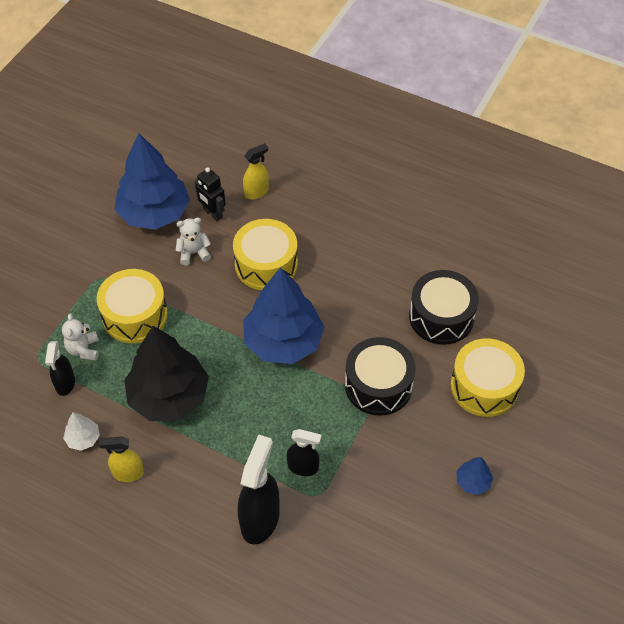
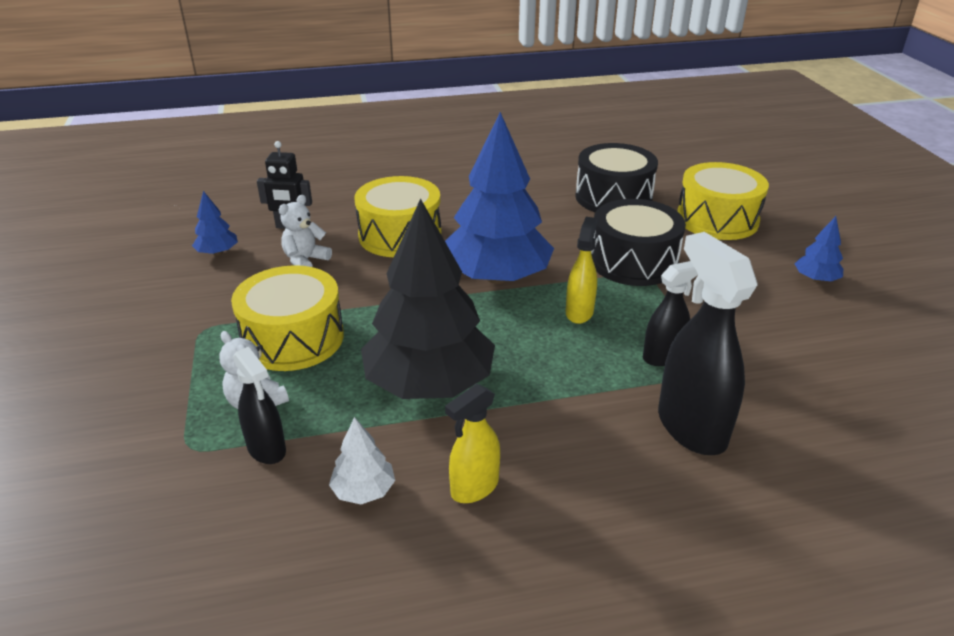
camera: 40 degrees left, 20 degrees down
(154, 213) = (217, 252): blue tree -> blue tree, size x0.42
(256, 192) = (322, 196): yellow spray bottle -> yellow spray bottle (579, 312)

